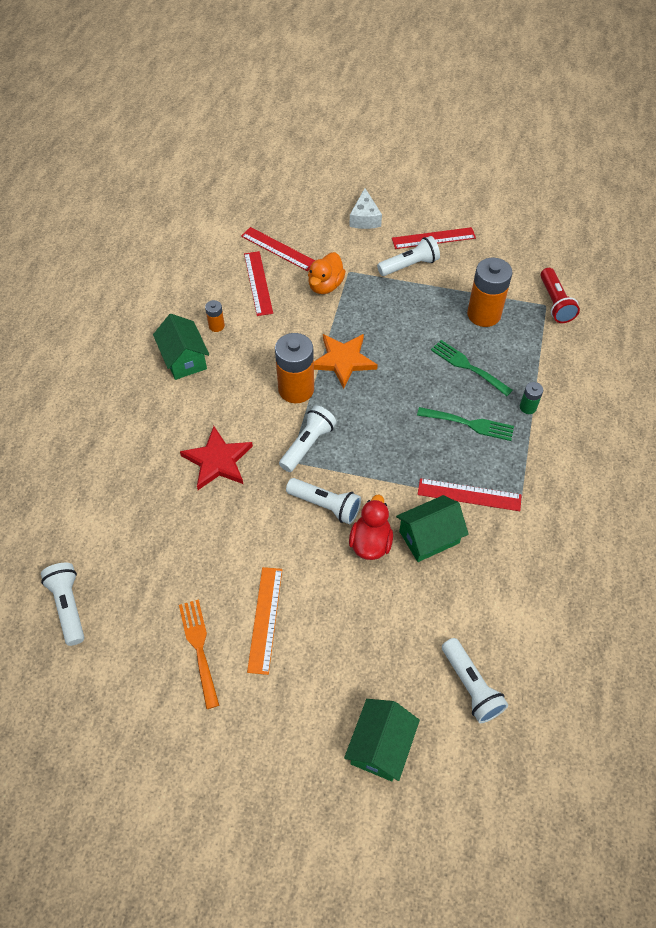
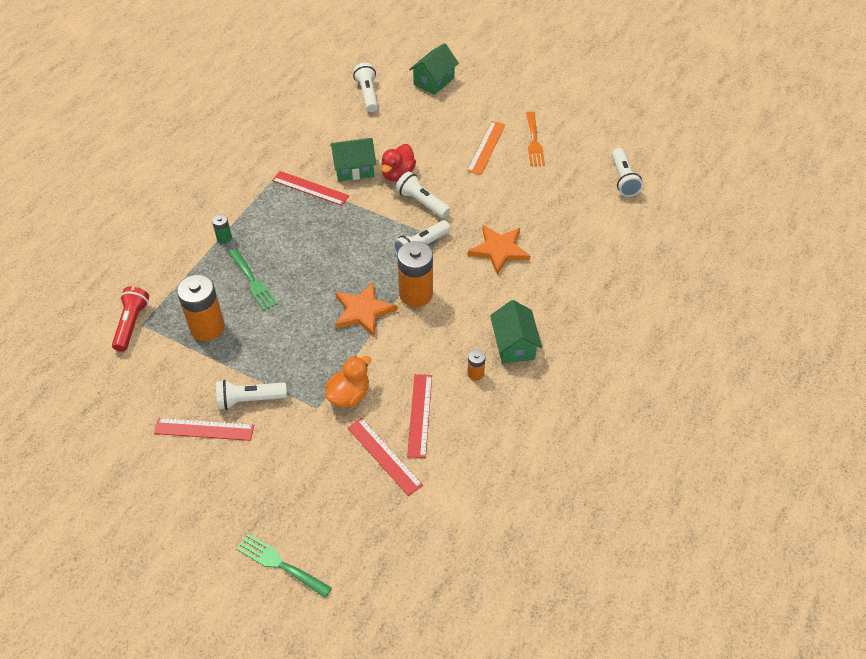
camera: 165 degrees left, 5 degrees down
(217, 461) = (499, 250): red star -> orange star
(365, 218) = (267, 477): white cheese -> none
(469, 424) = (280, 235): green fork -> green fork (280, 564)

